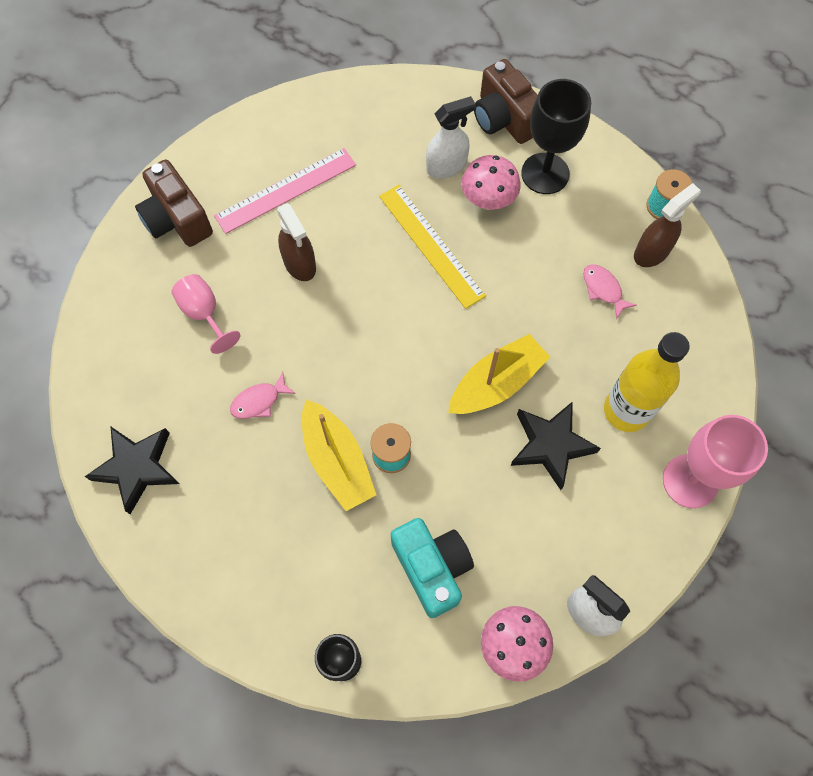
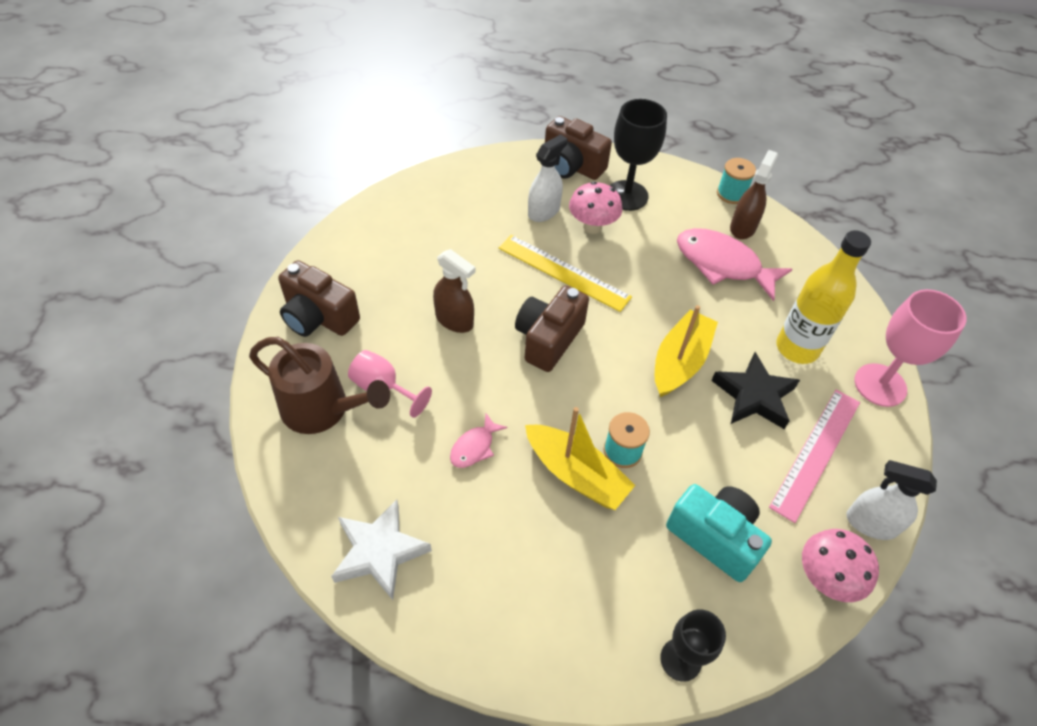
camera: 25 degrees left, 15 degrees down
(137, 468) = (379, 552): black star -> white star
(143, 317) = (323, 409): none -> brown watering can
(286, 190) = (412, 266): pink ruler -> pink ruler (816, 453)
(379, 315) = (548, 339): none -> brown camera
(603, 289) = (722, 264): pink fish -> pink fish, size x2.03

